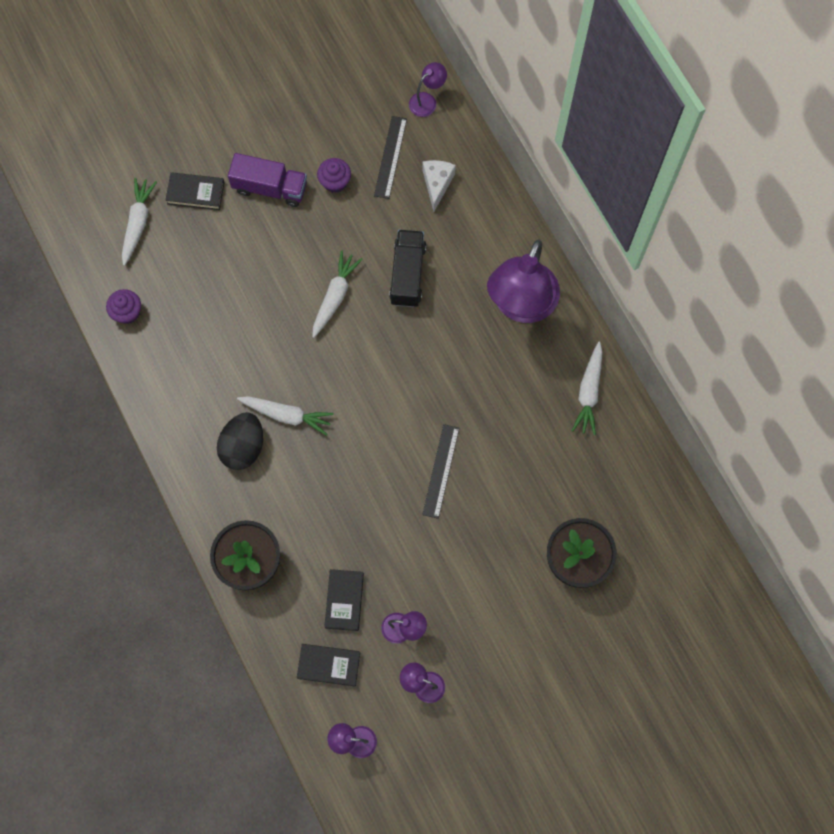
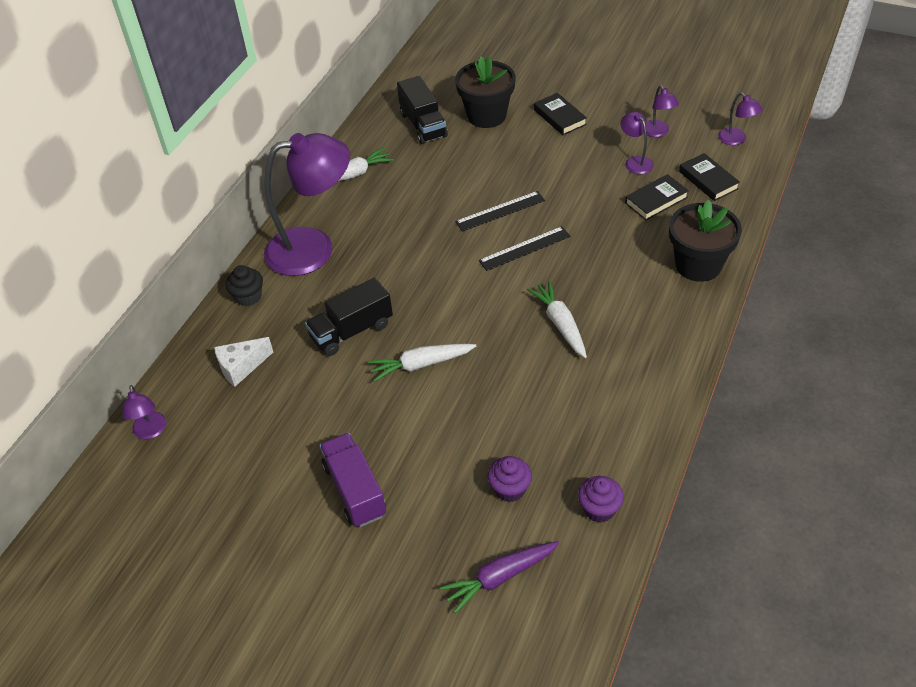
camera: 125 degrees left, 25 degrees down
(138, 223) = (500, 577): white carrot -> purple carrot
(195, 193) = (418, 551): black book -> black book (559, 117)
(243, 447) = (618, 332): black egg -> none
(335, 182) = (303, 442): purple cupcake -> purple cupcake (510, 489)
(390, 157) = (239, 418): black ruler -> black ruler (524, 248)
(427, 101) = (151, 431): purple lamp -> purple lamp turned 120 degrees counterclockwise
(506, 229) = (248, 297): none -> black cupcake
(609, 497) = (423, 125): none -> black truck

